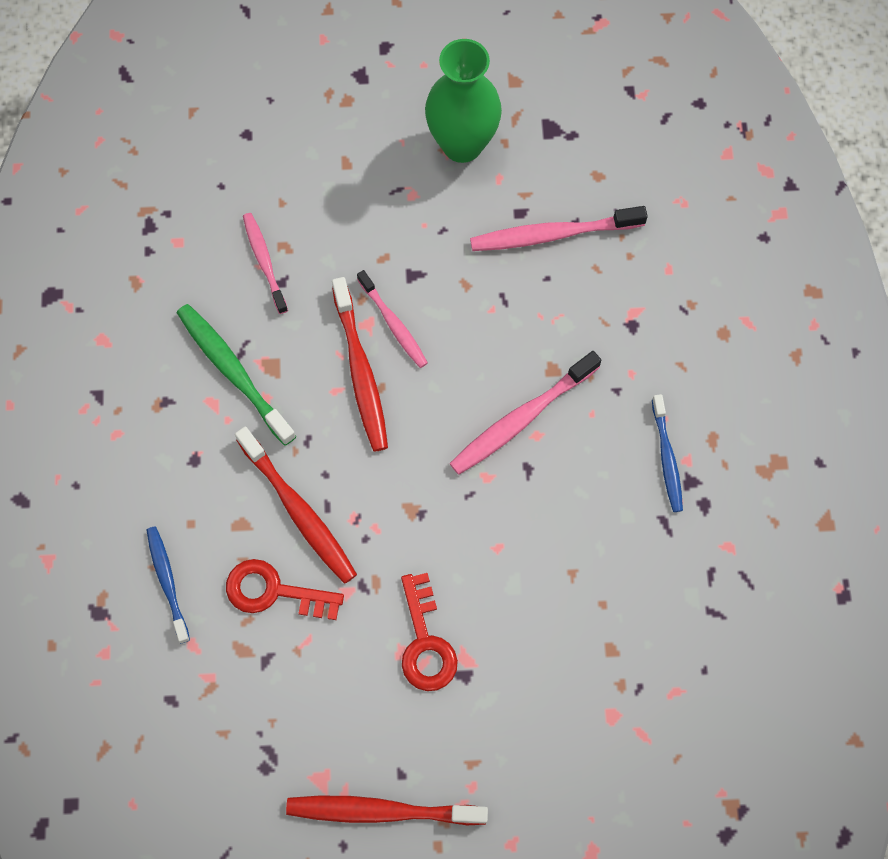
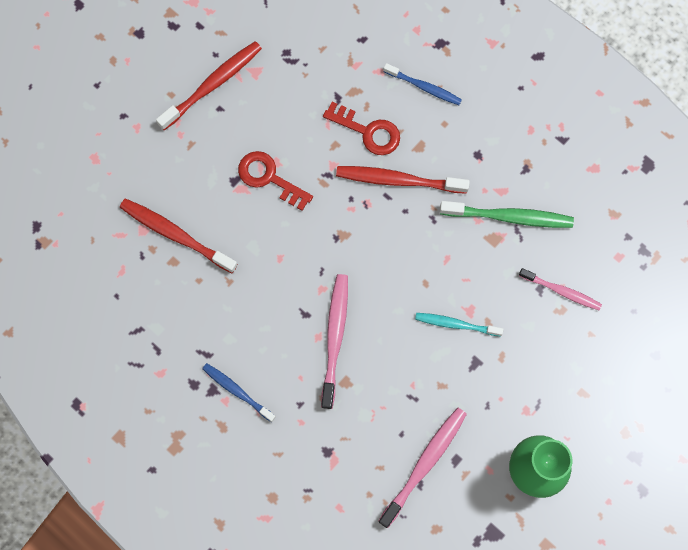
camera: 135 degrees right, 5 degrees up
(274, 591) = (368, 131): red key -> red key turned 60 degrees clockwise
(360, 371) = (445, 281): red toothbrush -> red toothbrush (176, 235)
(393, 324) = (456, 324): pink toothbrush -> turquoise toothbrush

